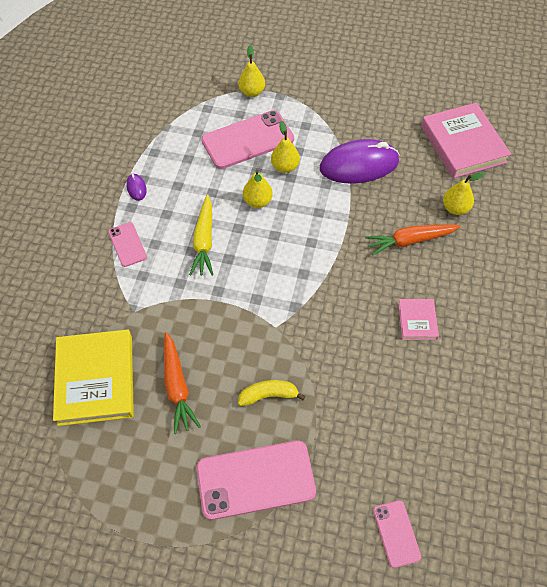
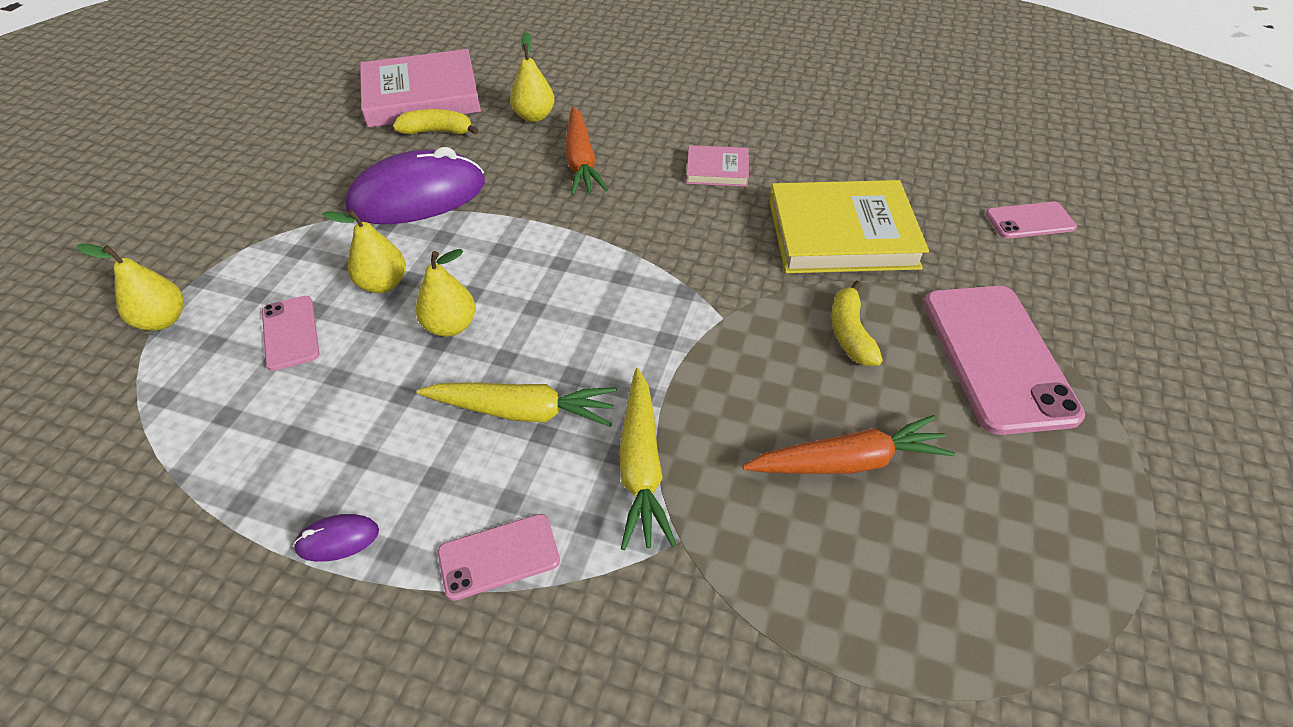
camera: 85 degrees left, 10 degrees down
(95, 379) = (846, 614): yellow book -> yellow book (842, 234)
(173, 293) = (641, 466): none -> yellow carrot
(247, 140) = (290, 333): pink phone -> pink phone, size x0.51
(359, 165) = (417, 196): purple mouse -> purple mouse turned 75 degrees clockwise
(425, 160) = (437, 131): none -> yellow banana

